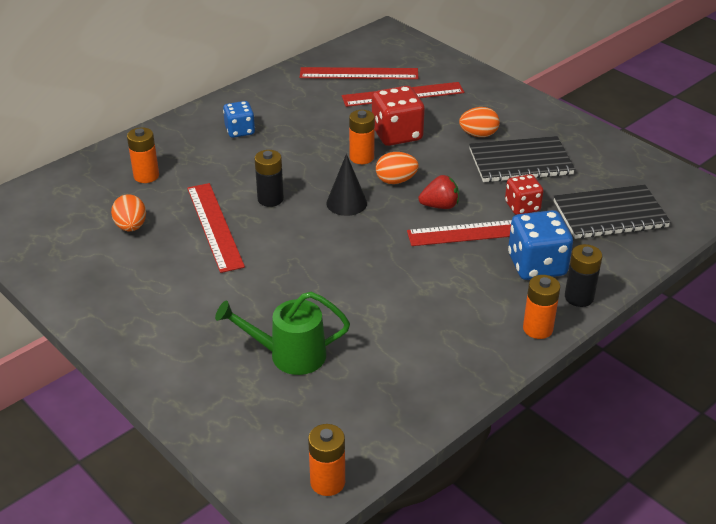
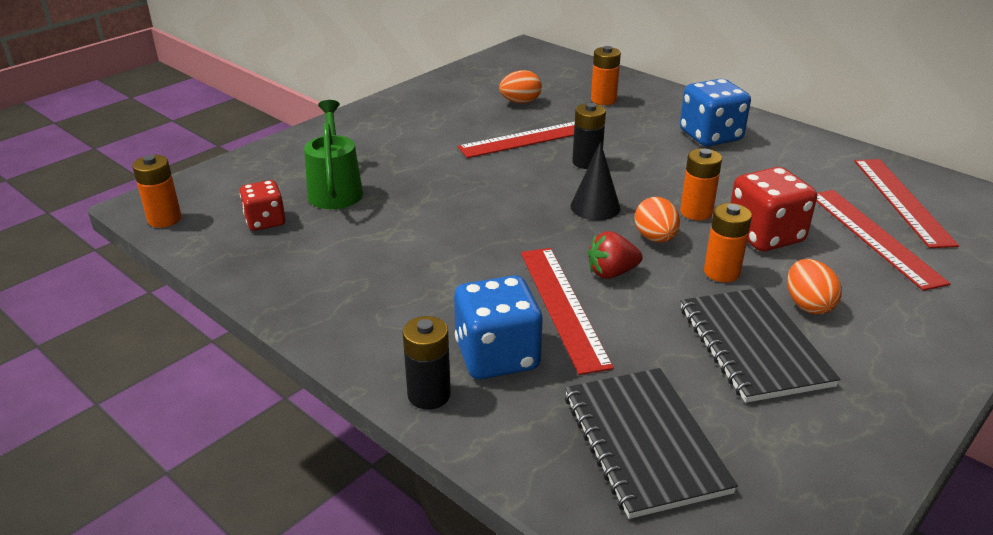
camera: 85 degrees right, 5 degrees down
(240, 131) = (710, 136): blue dice -> blue dice, size x1.61
(440, 206) = (611, 273): red strawberry -> red strawberry turned 90 degrees clockwise
(522, 207) = (634, 345): red dice -> red dice (265, 221)
(538, 329) = (364, 353): orange battery -> orange battery (721, 272)

